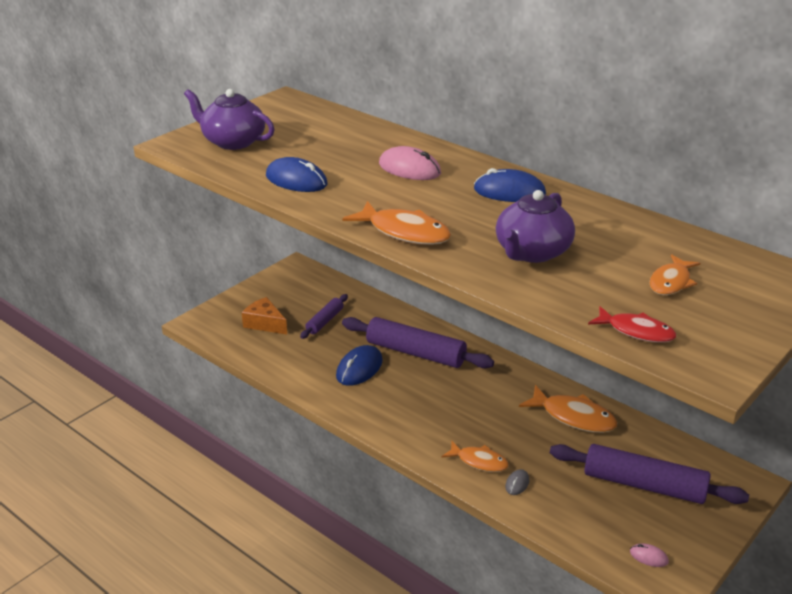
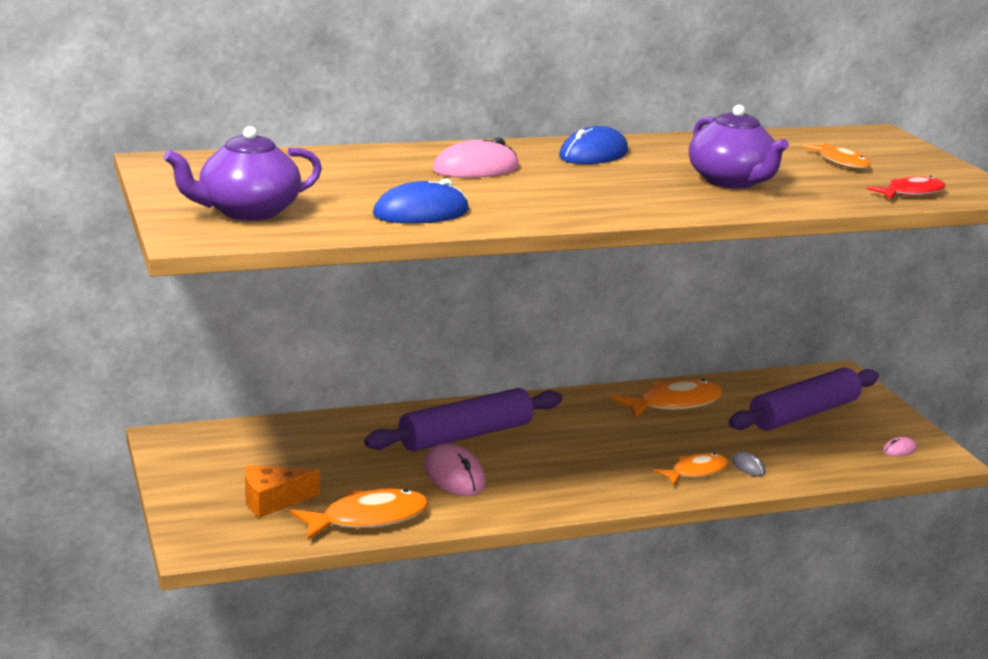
camera: 60 degrees left, 10 degrees down
(324, 321) = (325, 463): purple rolling pin -> none
(359, 368) = (454, 476): blue mouse -> pink mouse
(404, 232) = (625, 207): orange fish -> orange fish (368, 519)

